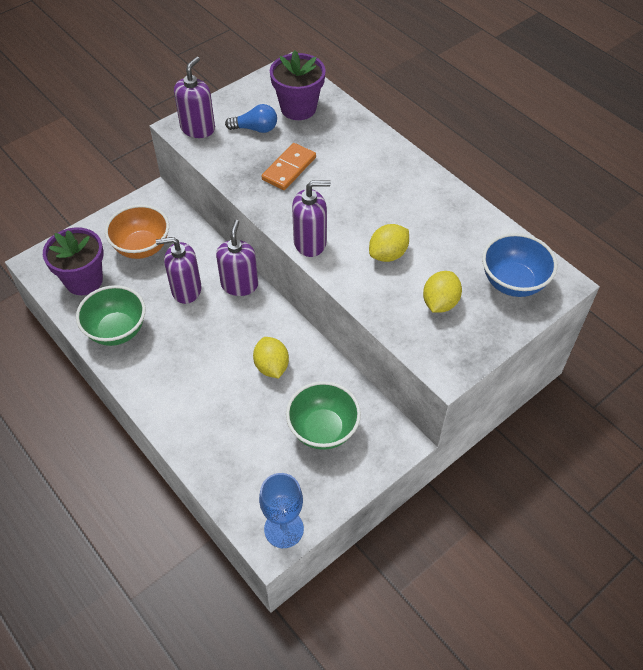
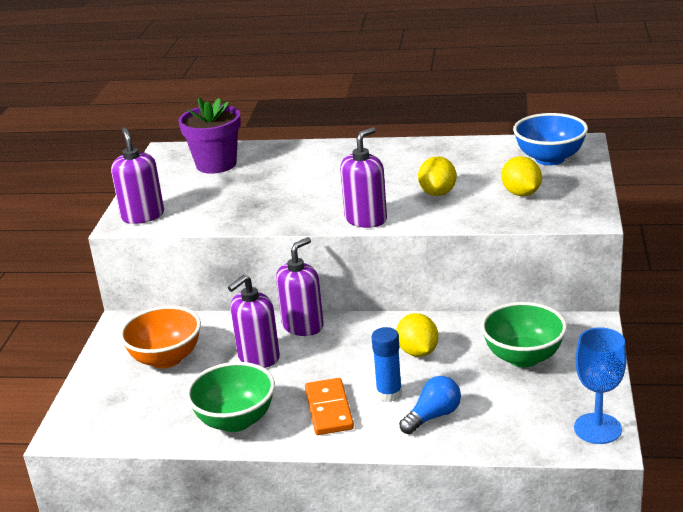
camera: 40 degrees left, 25 degrees down
(84, 280) = (141, 412): purple flower pot -> none
(213, 386) = (389, 394): none -> blue glue stick
(239, 285) = (303, 326): purple soap dispenser -> purple soap dispenser turned 75 degrees clockwise
(255, 129) = (198, 191): blue light bulb -> blue light bulb (433, 416)
(271, 366) = (418, 352): yellow lemon -> yellow lemon turned 45 degrees clockwise
(289, 168) = (271, 195): orange domino -> orange domino (329, 409)

